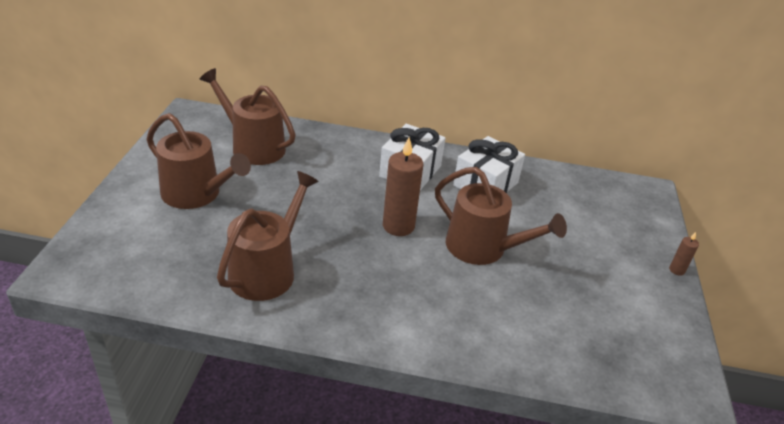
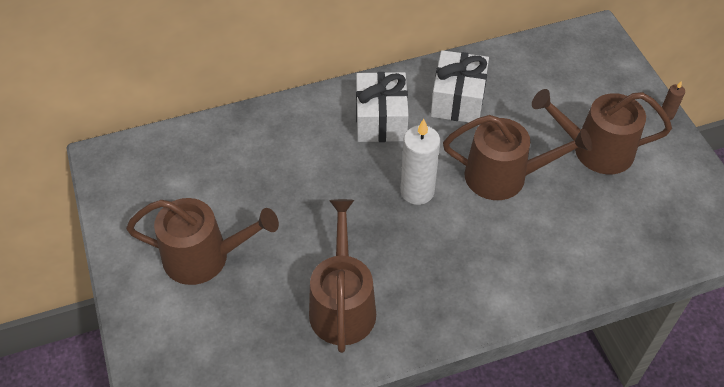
camera: 25 degrees left, 15 degrees up
(253, 146) = (208, 168): brown watering can -> brown watering can (595, 150)
(398, 226) = (417, 191): brown candle -> white candle

